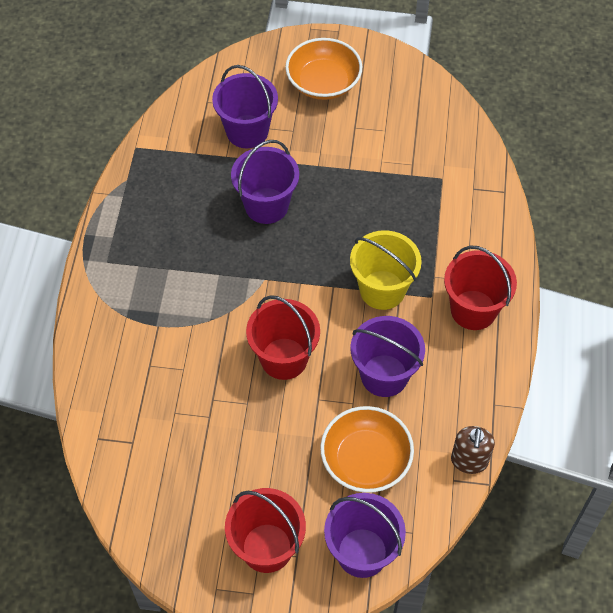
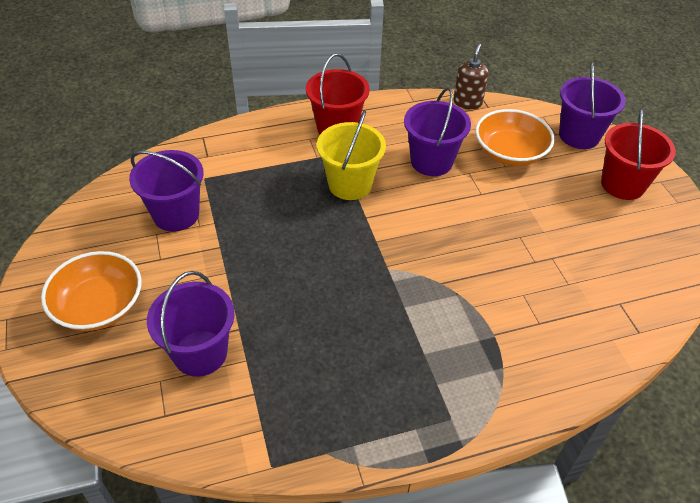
camera: 115 degrees left, 10 degrees down
(266, 206) = (298, 298): purple bucket -> purple bucket (176, 214)
(284, 358) = (460, 227): red bucket -> none
(469, 461) = (467, 102): brown soap dispenser -> brown soap dispenser turned 60 degrees counterclockwise

